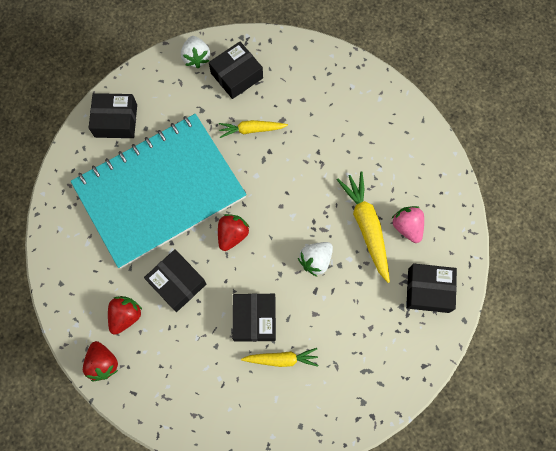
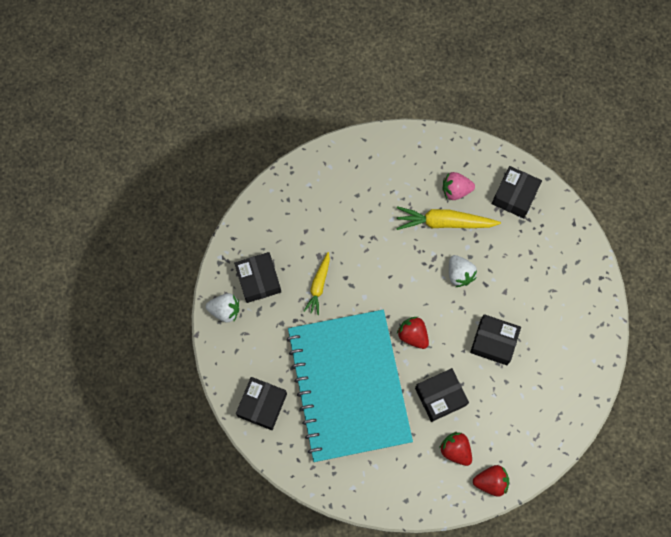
camera: 70 degrees left, 0 degrees up
(281, 359) = (534, 331): yellow carrot -> none

